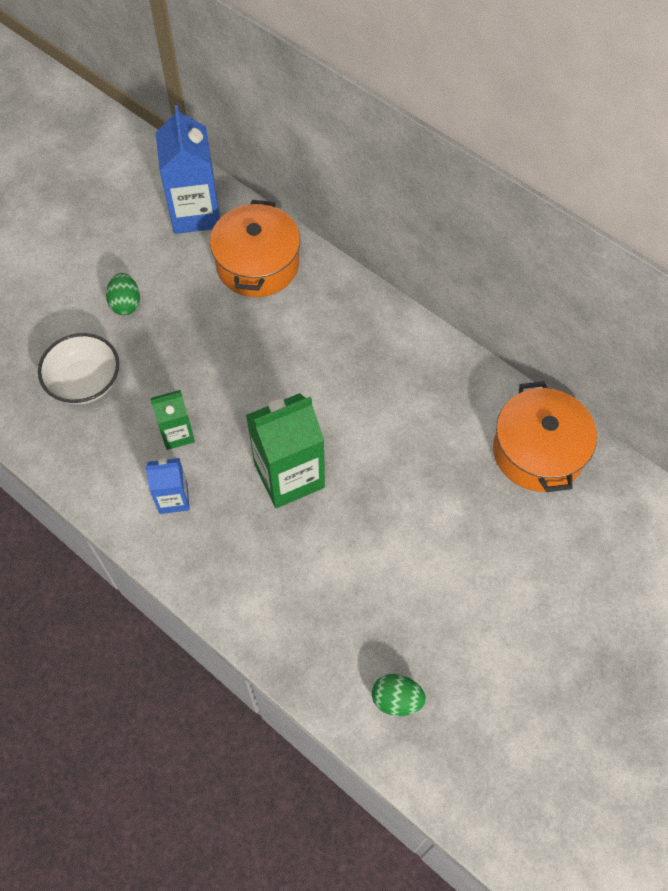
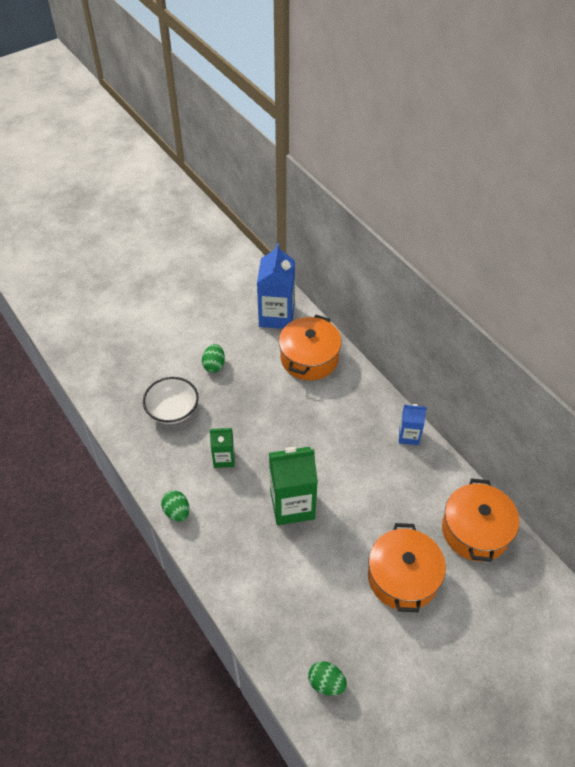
camera: 15 degrees right, 10 degrees down
(132, 524) = (177, 512): none -> green egg
(173, 498) = (209, 501): blue carton -> blue carton (409, 436)
(460, 536) = (403, 577): none -> orange pot

